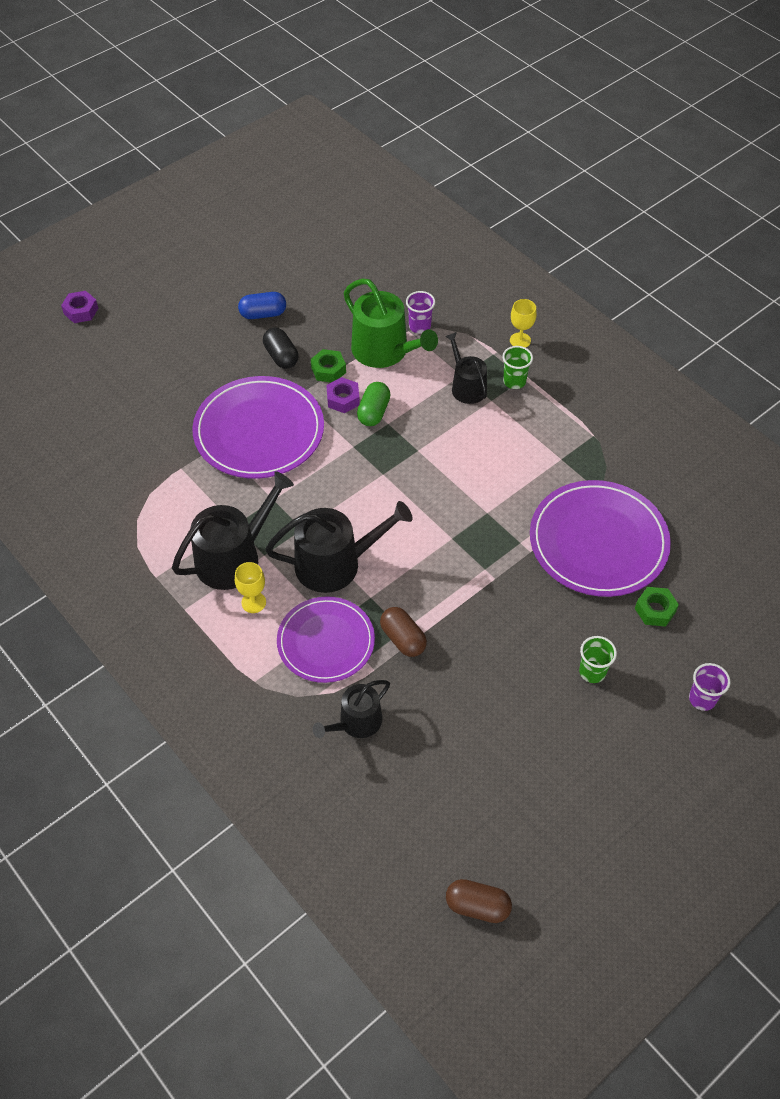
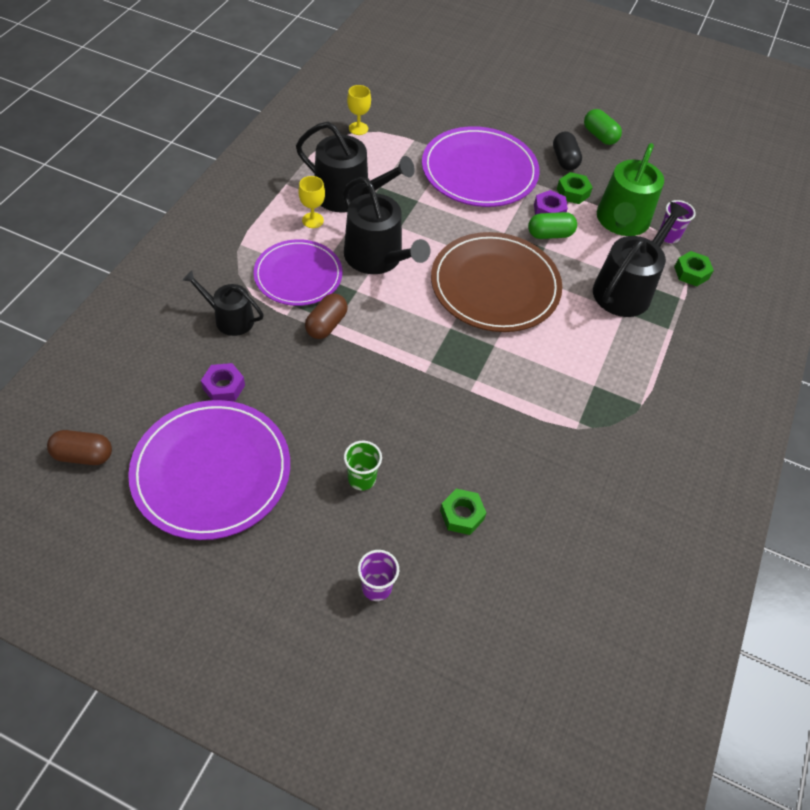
camera: 60 degrees right, 0 degrees up
(81, 311) = (522, 42): purple nut -> purple nut (224, 387)
(263, 314) = (599, 136): blue capsule -> green capsule
(281, 356) = (564, 160): black capsule -> black capsule turned 45 degrees counterclockwise
(417, 482) = (495, 285): none -> brown plate
(466, 386) = (626, 289): black watering can -> black watering can, size x1.64
(469, 332) = (691, 273): none -> green nut
(477, 906) = (83, 455): brown capsule -> brown capsule turned 75 degrees counterclockwise
(514, 381) = (659, 322): green cup -> none
(520, 340) = (712, 313): yellow goblet -> yellow goblet (358, 128)
(598, 541) = (515, 443): purple plate -> purple plate (211, 471)

